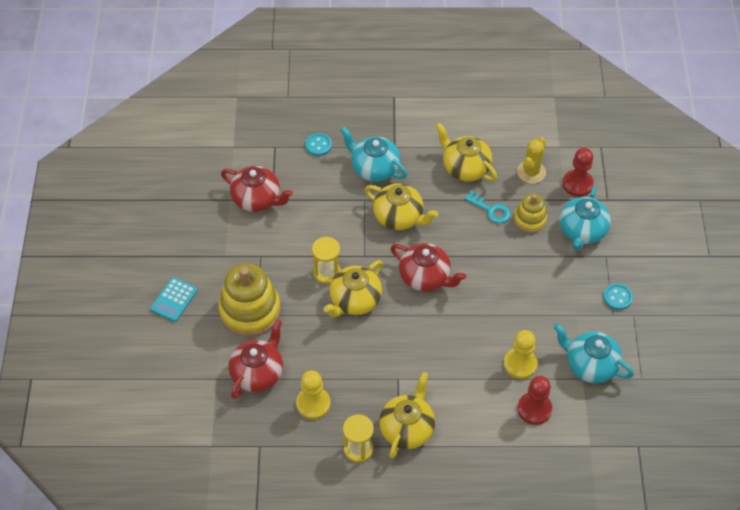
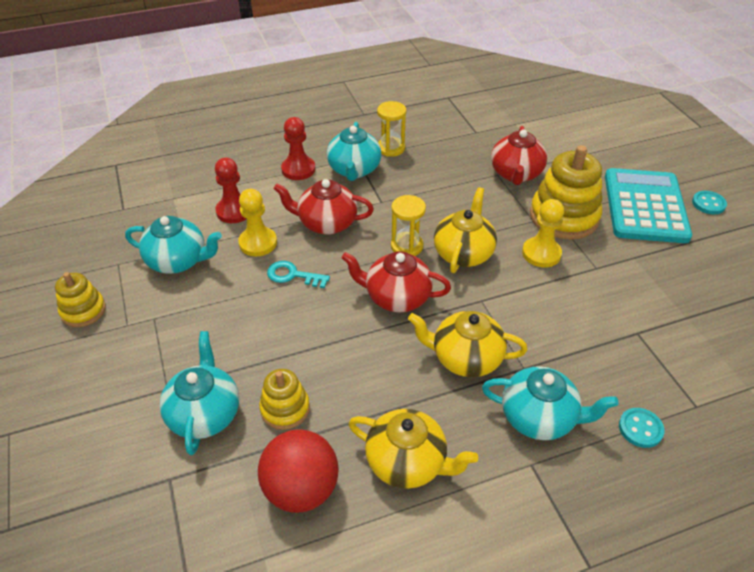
camera: 160 degrees right, 10 degrees down
(174, 300) = (645, 206): turquoise calculator -> turquoise calculator, size x2.11
(257, 199) = (655, 327): red teapot -> red teapot (326, 223)
(313, 404) = (449, 166): yellow pawn -> yellow pawn (541, 253)
(327, 272) = (511, 271): yellow hourglass -> yellow hourglass (406, 246)
(407, 428) = (354, 170): yellow teapot -> turquoise teapot
(491, 210) = (345, 406): turquoise key -> turquoise key (293, 275)
(531, 172) = (301, 489): yellow cactus -> red ball
(577, 184) = (221, 491): red pawn -> red pawn (298, 169)
(617, 297) = (148, 339): turquoise button -> turquoise button (708, 204)
(667, 338) = (83, 311): none -> yellow stacking toy

